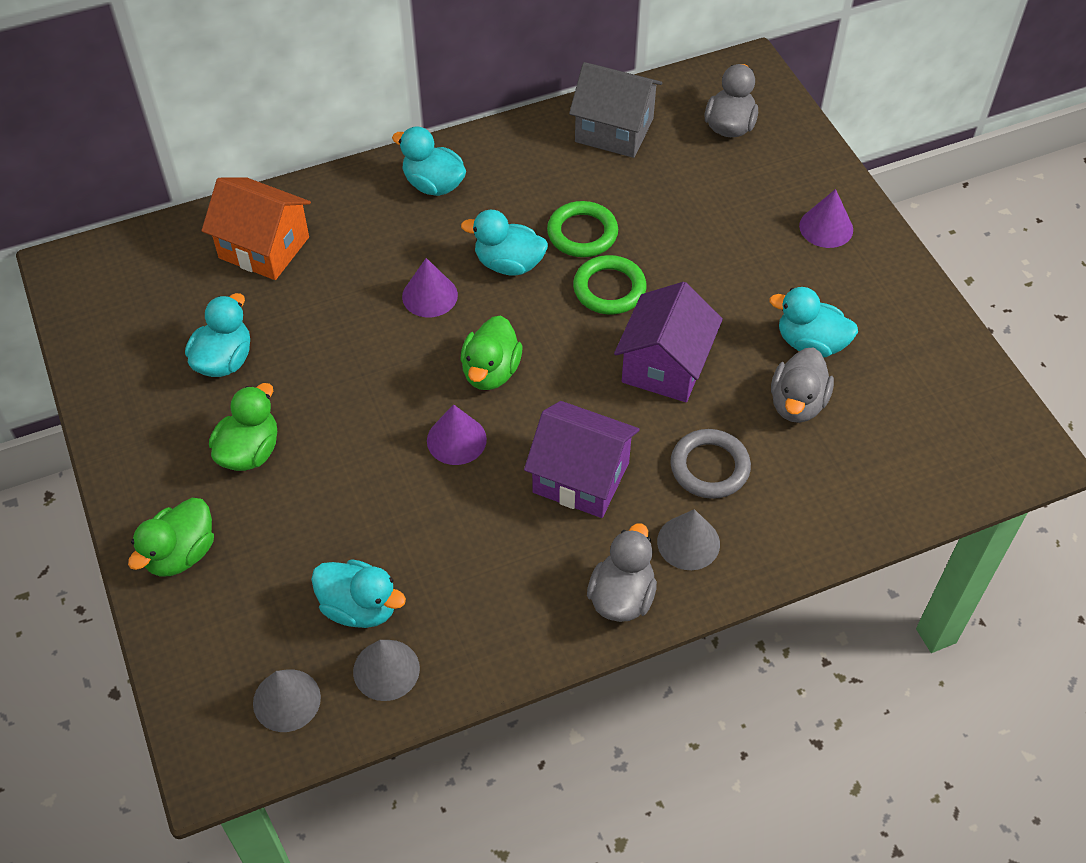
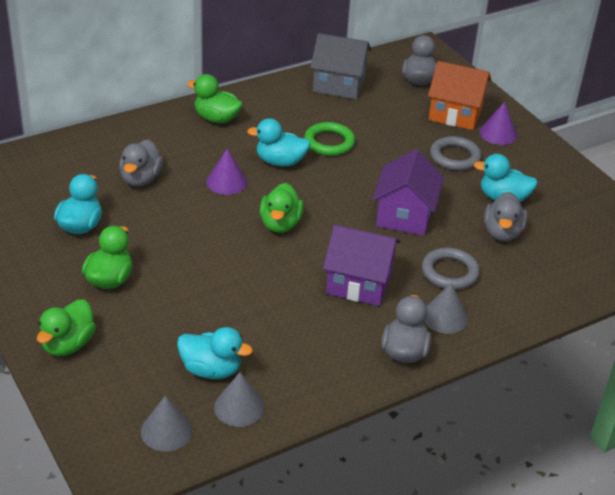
camera: 10 degrees left, 15 degrees down
(264, 247) = (98, 159): orange house -> orange house (455, 114)
(315, 285) = (141, 179): none -> grey duck
(433, 185) = (216, 118): turquoise duck -> green duck
(456, 440) = (263, 265): purple cone -> none
(609, 289) = (355, 173): green ring -> none
(755, 267) = (455, 157): none -> grey ring

